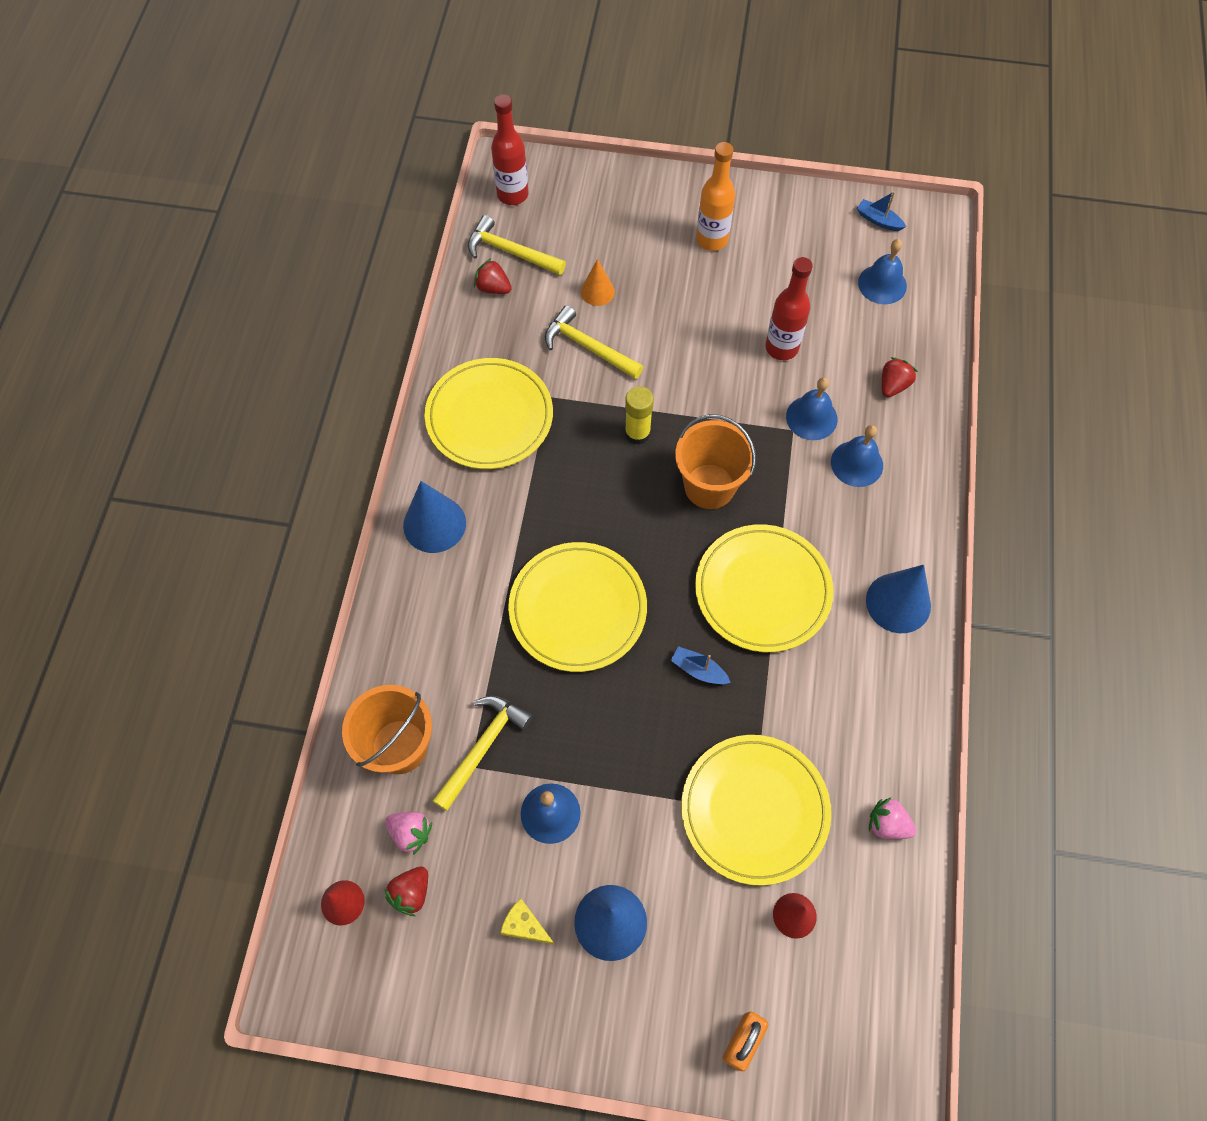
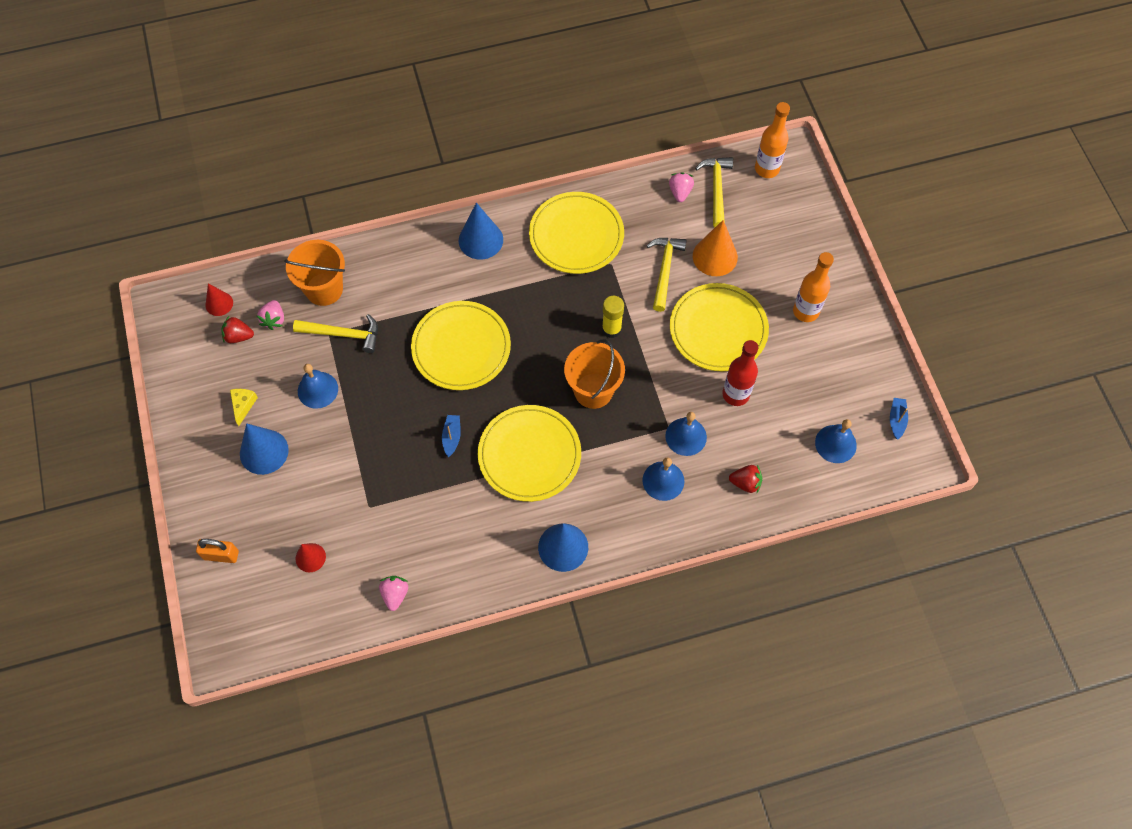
camera: 65 degrees right, 0 degrees up
(493, 288) = (680, 192): red strawberry -> pink strawberry
(512, 195) = (767, 169): red bottle -> orange bottle
(597, 291) = (715, 256): orange cone -> orange cone, size x1.66
(754, 810) = (370, 508): yellow plate -> yellow plate (718, 329)

